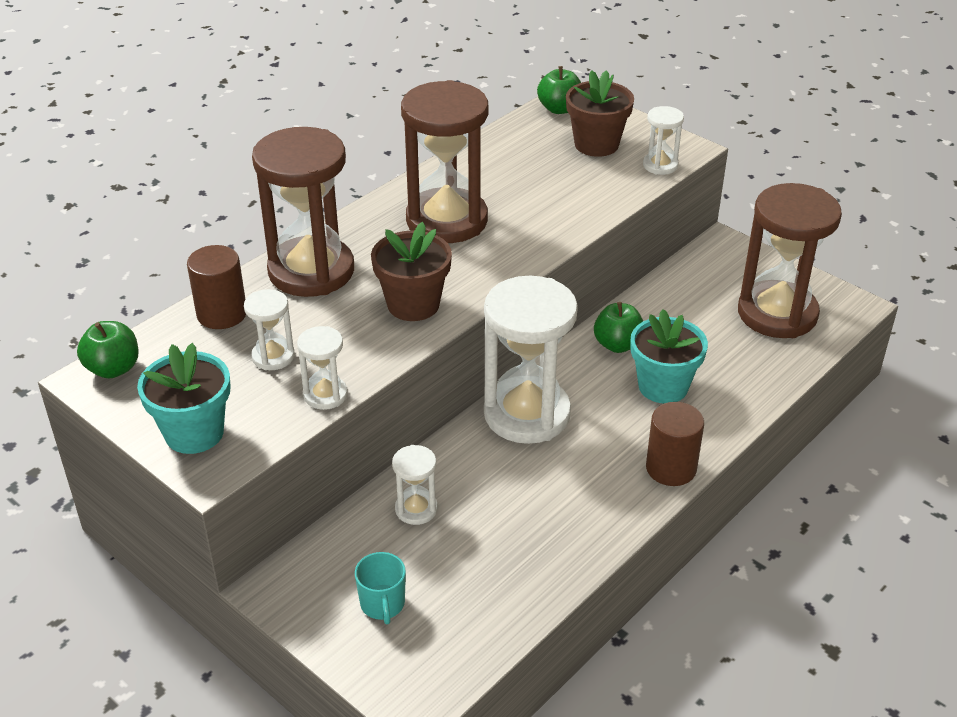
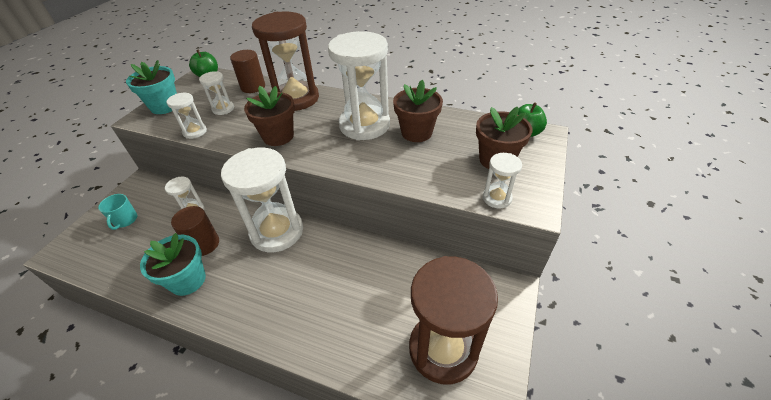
camera: 70 degrees right, 5 degrees up
(382, 604) = (125, 220): turquoise mug -> turquoise mug turned 60 degrees counterclockwise
(447, 220) = (364, 125): brown hourglass -> white hourglass
(499, 183) = (416, 132): none -> brown flower pot
(618, 345) = (358, 256): green apple -> none
(663, 386) = (324, 293): turquoise flower pot -> turquoise flower pot (188, 280)
(671, 468) = (241, 319): brown cylinder -> brown cylinder (204, 244)

